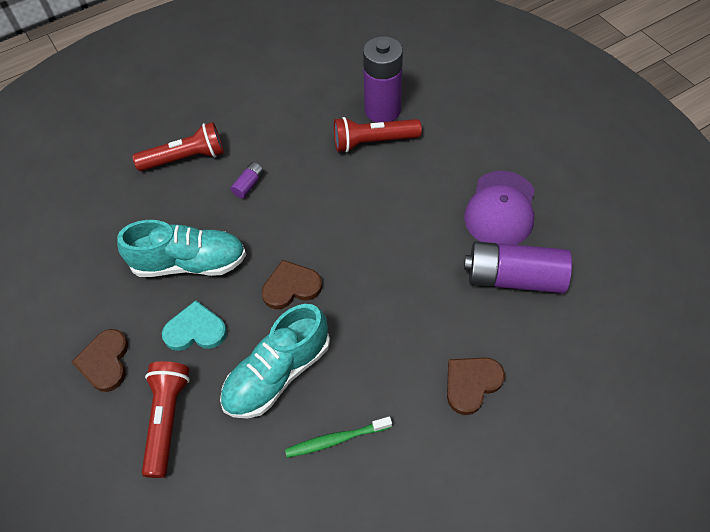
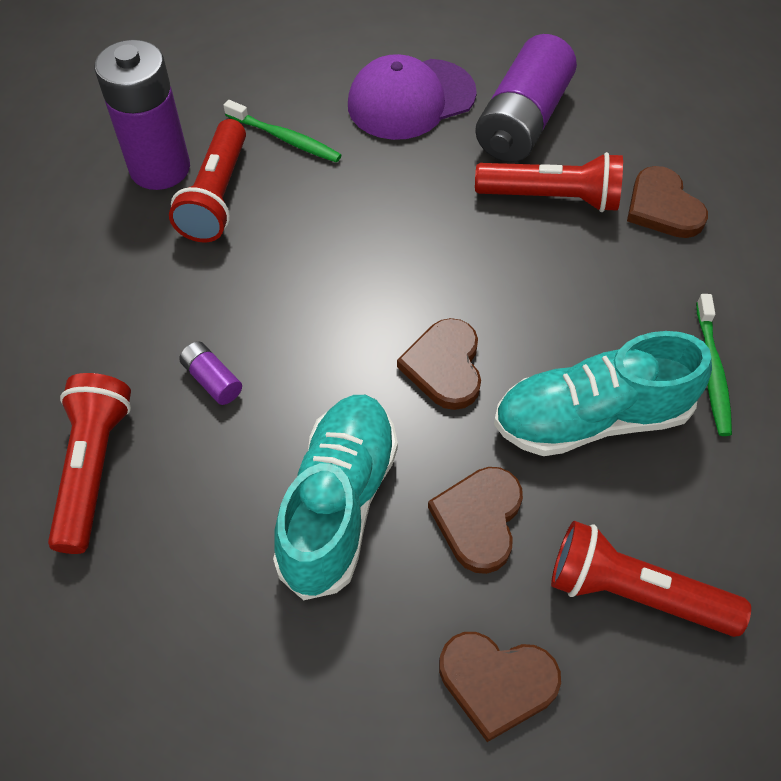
camera: 75 degrees left, 0 degrees up
(195, 330) = (479, 519): turquoise heart -> brown heart
(278, 373) = (591, 418): turquoise shoe -> turquoise shoe turned 105 degrees clockwise
(433, 157) = (284, 138): none -> green toothbrush
(449, 312) = (551, 198): none -> red flashlight
(500, 209) = (411, 99): purple cap -> purple cap turned 120 degrees clockwise

